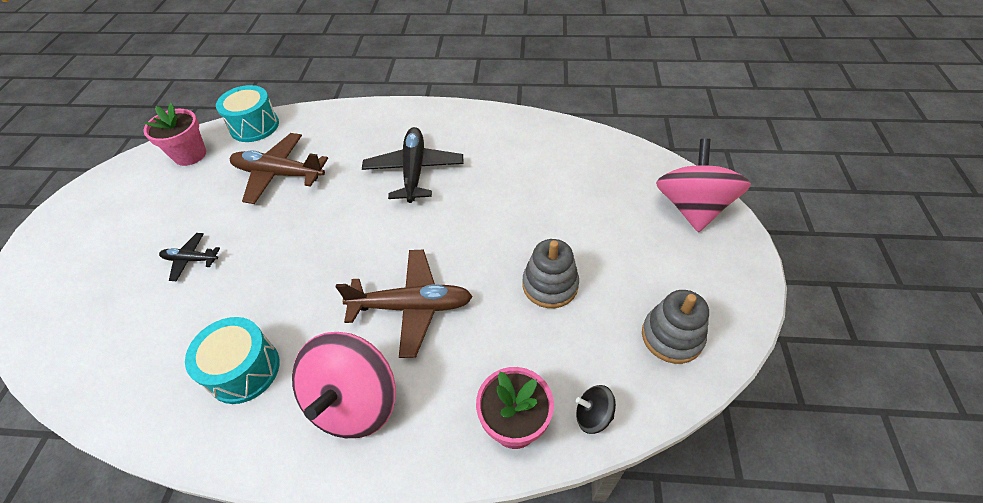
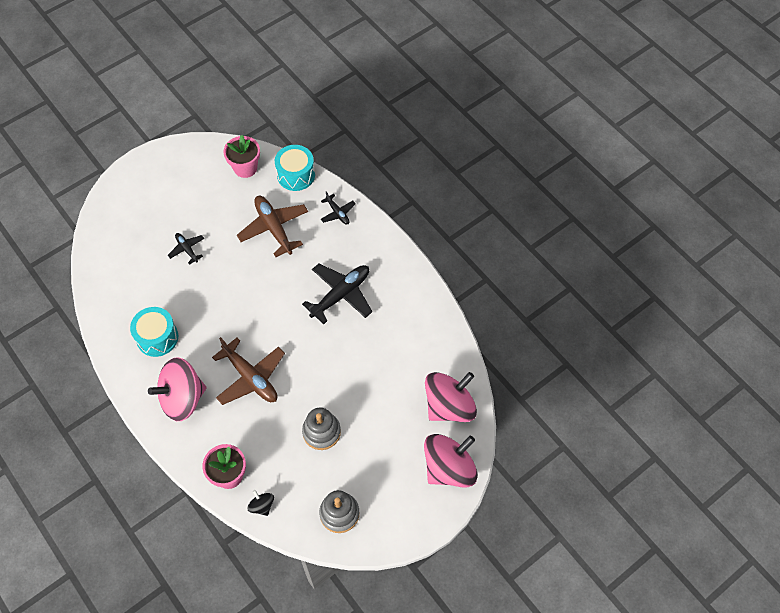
camera: 45 degrees right, 10 degrees up
(332, 123) = (338, 213): none -> black plane
(621, 168) = (449, 406): none -> pink spinning top

